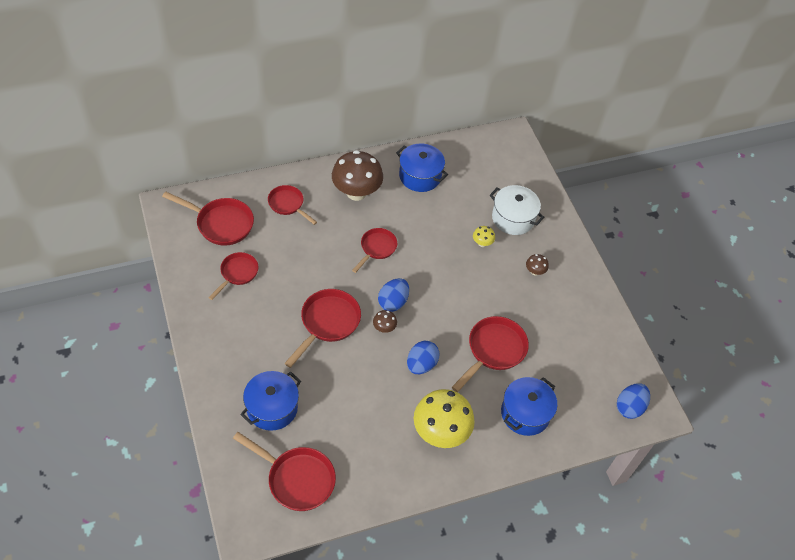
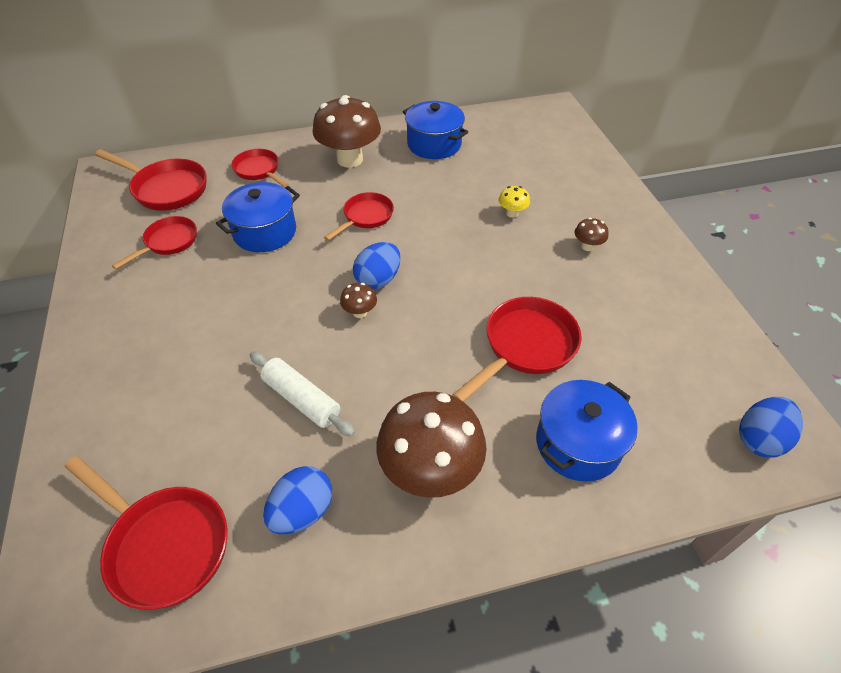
camera: 10 degrees right, 5 degrees down
(272, 408) = (159, 421): blue pot -> blue pot (265, 232)
(327, 323) = (277, 304): red pan -> none
(357, 391) = (302, 399): none -> white rolling pin
(421, 364) = (409, 363): blue egg -> blue egg (302, 511)
(440, 432) = (430, 470): yellow mushroom -> brown mushroom
(513, 218) = (555, 187): white pot -> none

